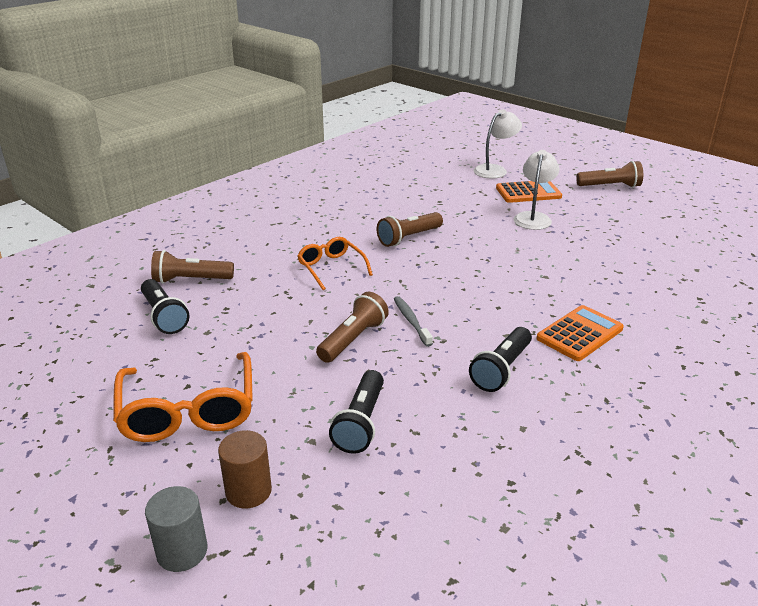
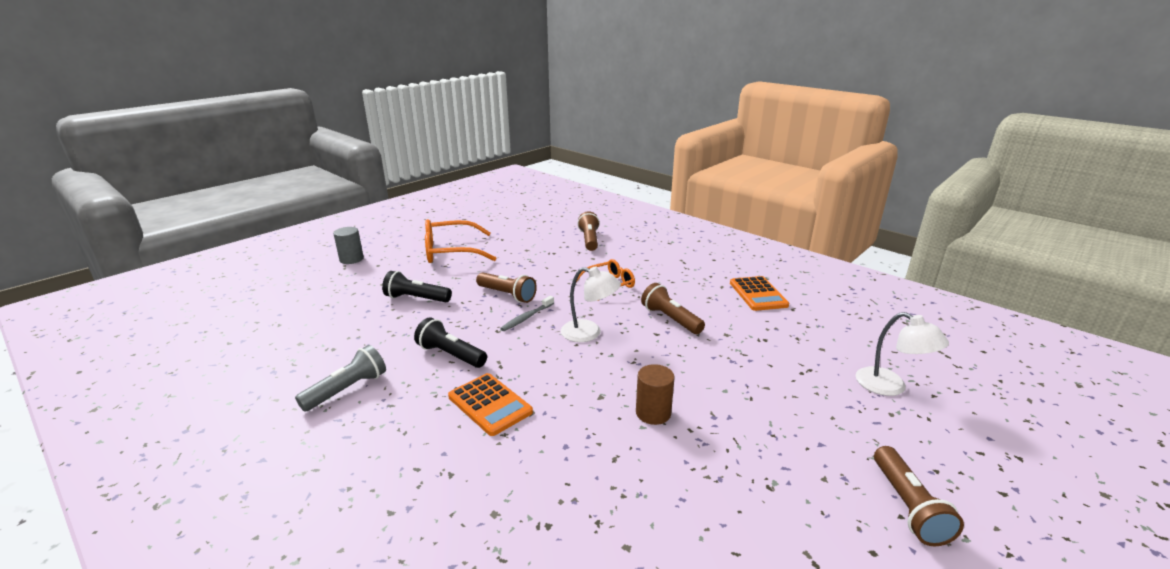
camera: 90 degrees right, 5 degrees down
(164, 316) = (546, 237): black flashlight -> none
(248, 491) = (379, 270): brown cylinder -> brown cylinder (653, 413)
(411, 321) = (527, 317): grey toothbrush -> grey toothbrush turned 150 degrees clockwise
(528, 192) = (827, 409): orange calculator -> orange calculator (758, 294)
(533, 217) = (747, 405): white lamp -> white lamp (589, 333)
(593, 441) = (347, 389): none -> grey flashlight

